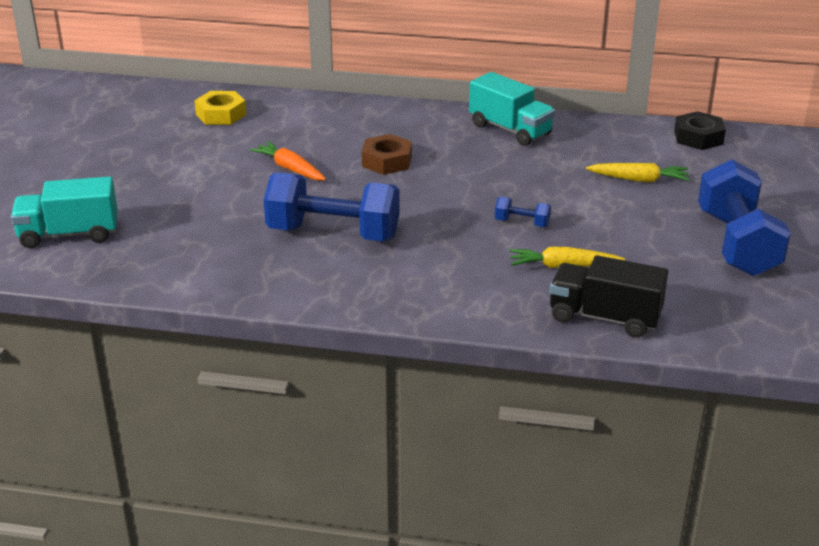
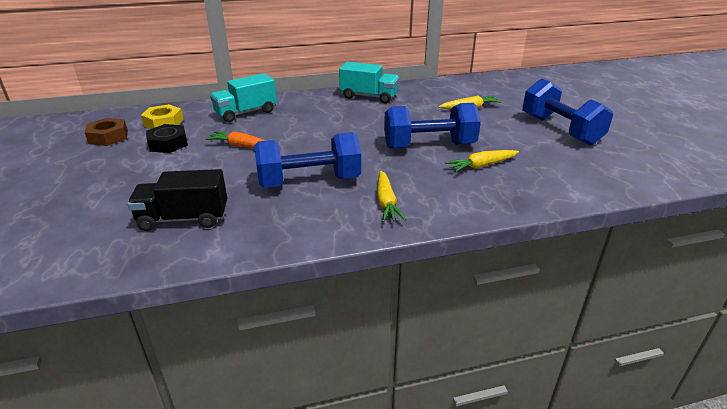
camera: 25 degrees left, 0 degrees up
(69, 234) = (80, 236): turquoise truck -> turquoise truck (246, 113)
(387, 161) = (307, 128): brown nut -> brown nut (108, 137)
(400, 281) = (386, 202): none -> yellow carrot
(522, 223) = (429, 146): blue dumbbell -> blue dumbbell, size x2.36
(604, 317) = (541, 191): black truck -> black truck (184, 219)
(698, 137) = (476, 82): black nut -> black nut (168, 144)

